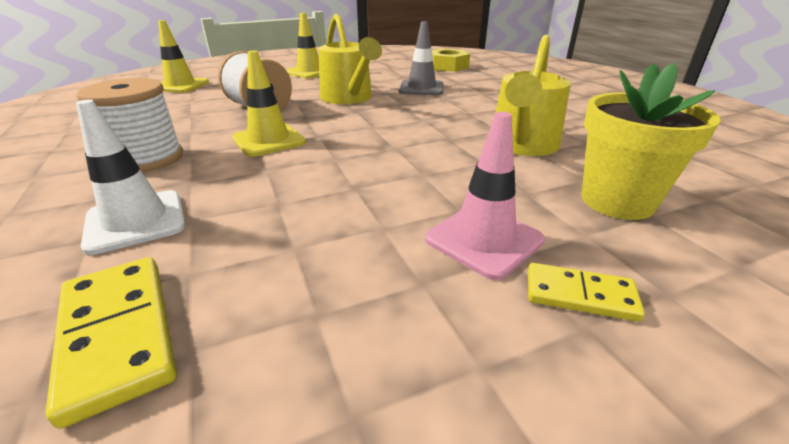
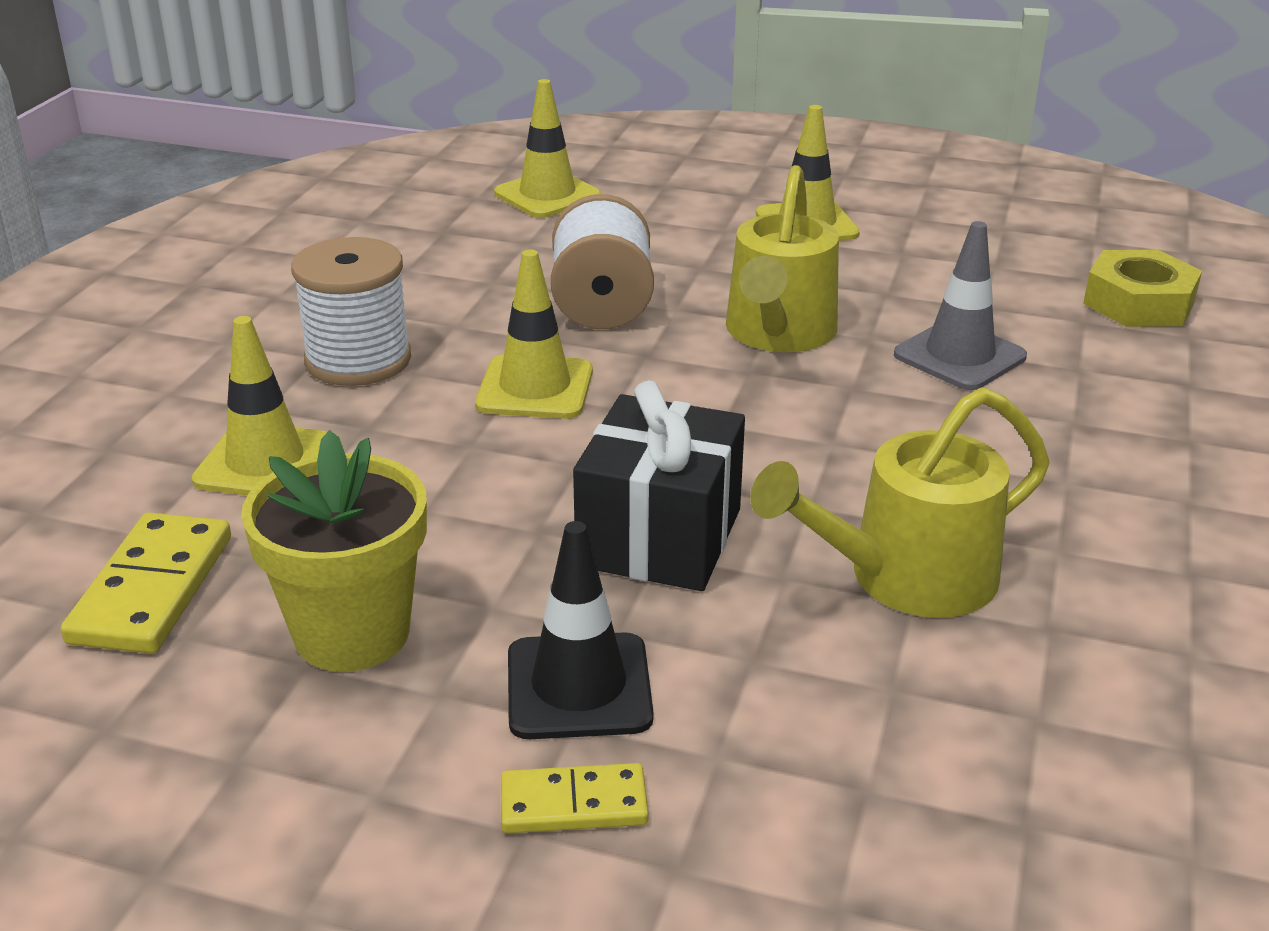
camera: 40 degrees right, 0 degrees up
(136, 221) = (265, 462): white traffic cone -> yellow traffic cone
(414, 169) = (660, 538): none -> black gift
(483, 240) = (579, 687): pink traffic cone -> black traffic cone
(580, 295) = (573, 804): yellow domino -> yellow domino turned 60 degrees counterclockwise
(617, 201) = (861, 743): yellow flower pot -> yellow flower pot (352, 633)

